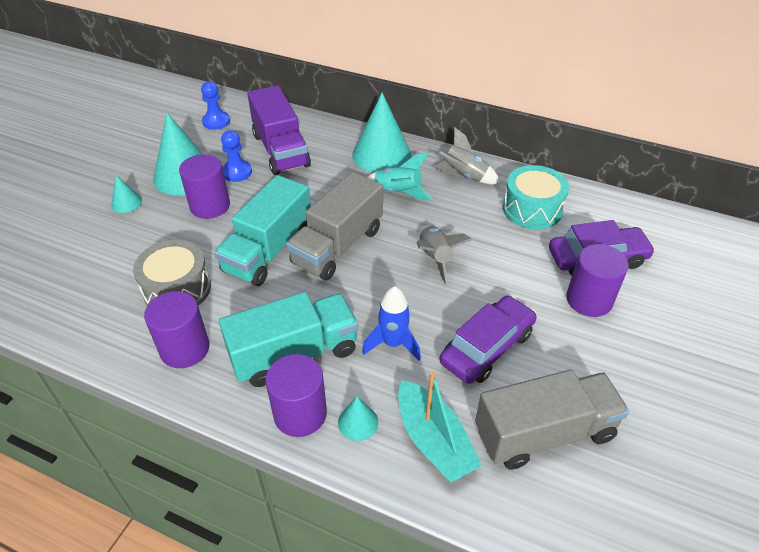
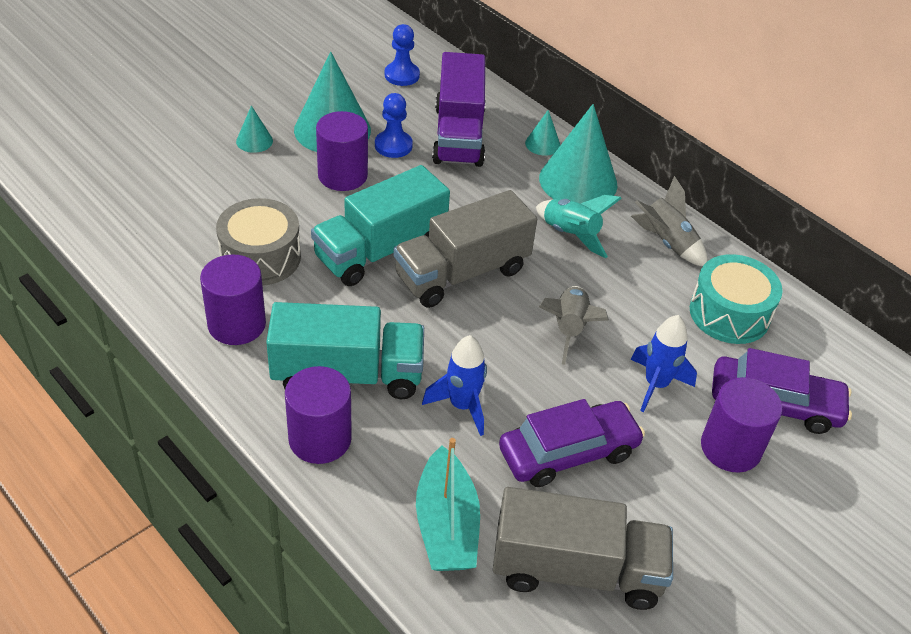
camera: 20 degrees right, 0 degrees up
(358, 422) = (375, 472): turquoise cone -> turquoise cone (542, 144)
(515, 275) = (656, 385): none -> blue rocket

